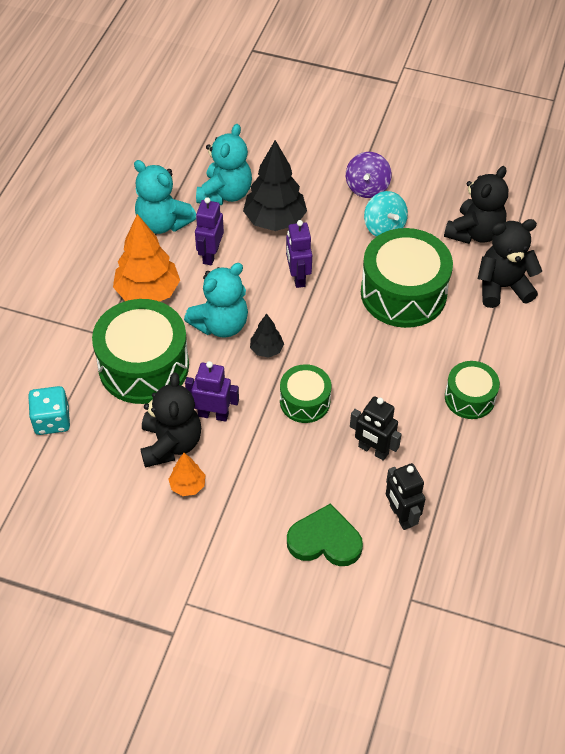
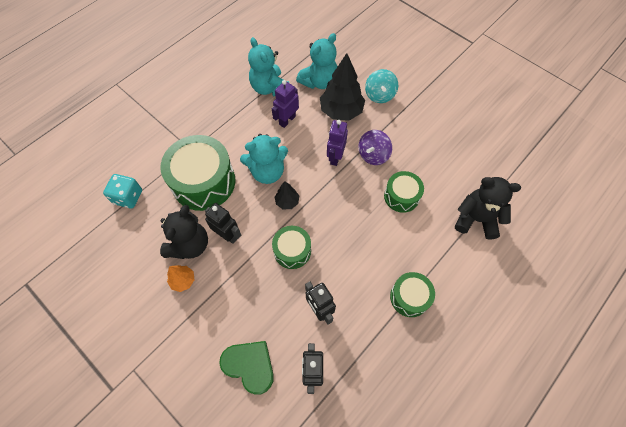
camera: 25 degrees right, 10 degrees up
(148, 292) = (234, 132): orange tree -> none
(213, 414) = (227, 235): purple robot -> black robot
(367, 187) = (415, 110): purple spinning top -> purple spinning top (373, 155)
(384, 227) = (412, 142): turquoise spinning top -> turquoise spinning top (379, 95)
(403, 293) = (401, 196): green drum -> green drum, size x0.55
(474, 233) = (475, 170): black teddy bear -> none

